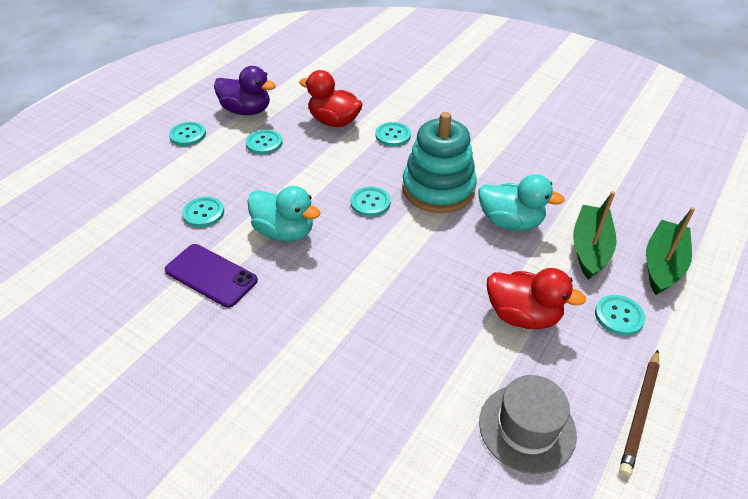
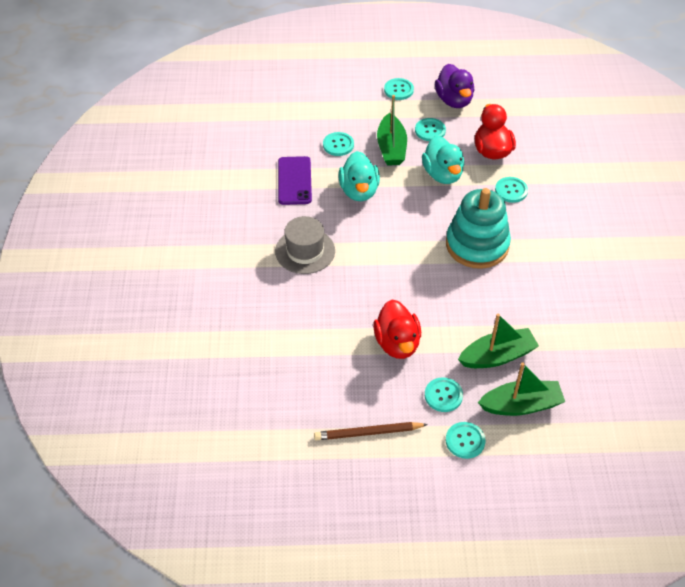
camera: 55 degrees right, 5 degrees up
(254, 178) = (391, 148): none -> green boat
(370, 203) = (426, 217): turquoise button -> turquoise button (465, 441)
(510, 222) = (482, 300): turquoise duck -> turquoise duck (442, 174)
(527, 428) = (311, 380): grey hat -> grey hat (305, 251)

